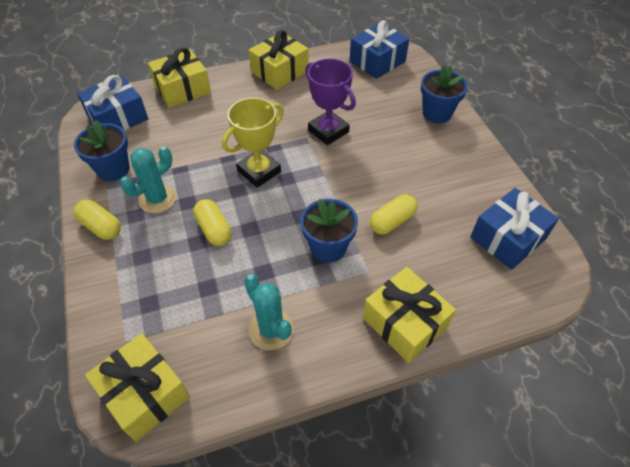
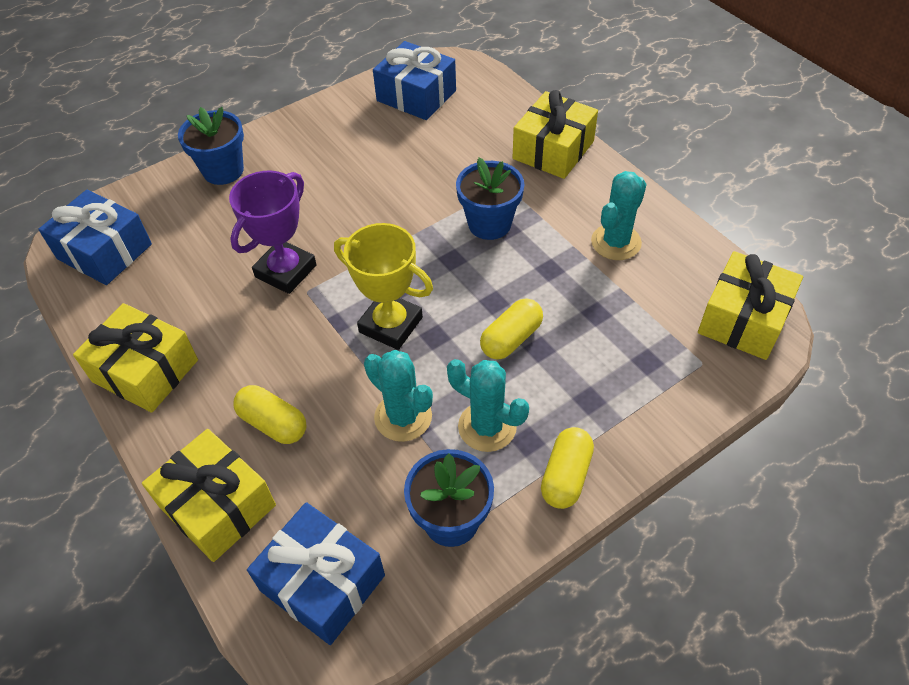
camera: 105 degrees left, 0 degrees up
(188, 163) = (403, 417): none -> turquoise cactus
(392, 221) = (429, 180): yellow capsule -> yellow capsule (273, 423)

